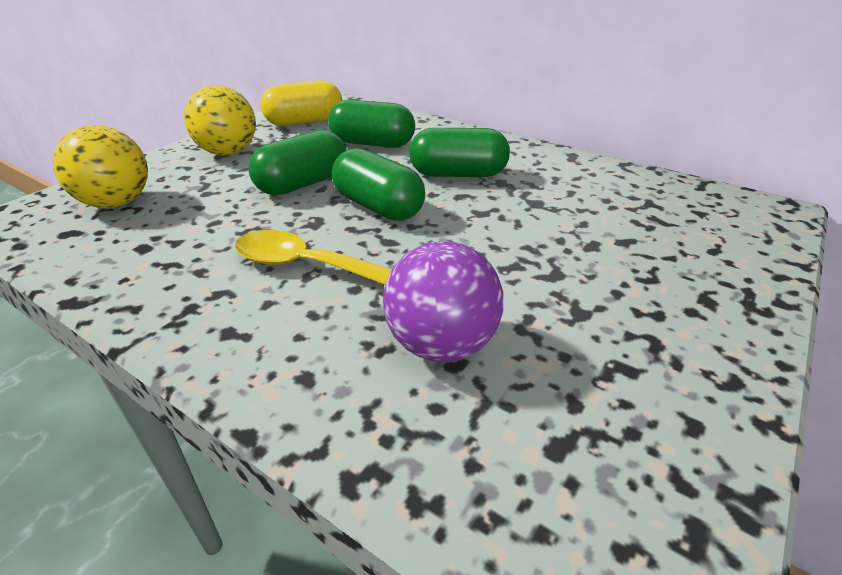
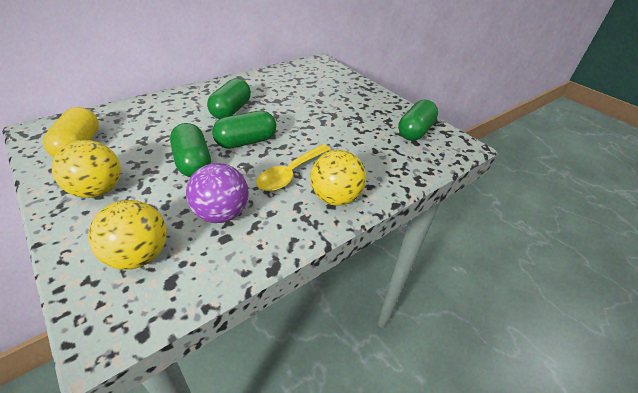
camera: 75 degrees left, 5 degrees up
(251, 332) = (335, 198): none -> yellow ball
(372, 144) = (158, 126): green capsule -> green capsule (415, 131)
(441, 344) = (363, 150): purple ball -> purple ball (221, 214)

